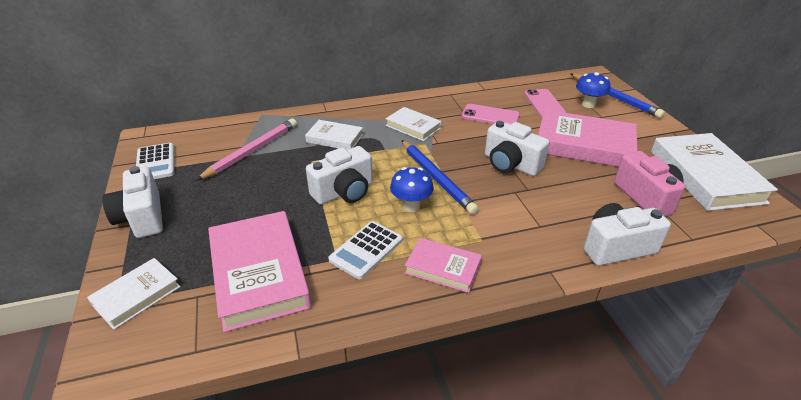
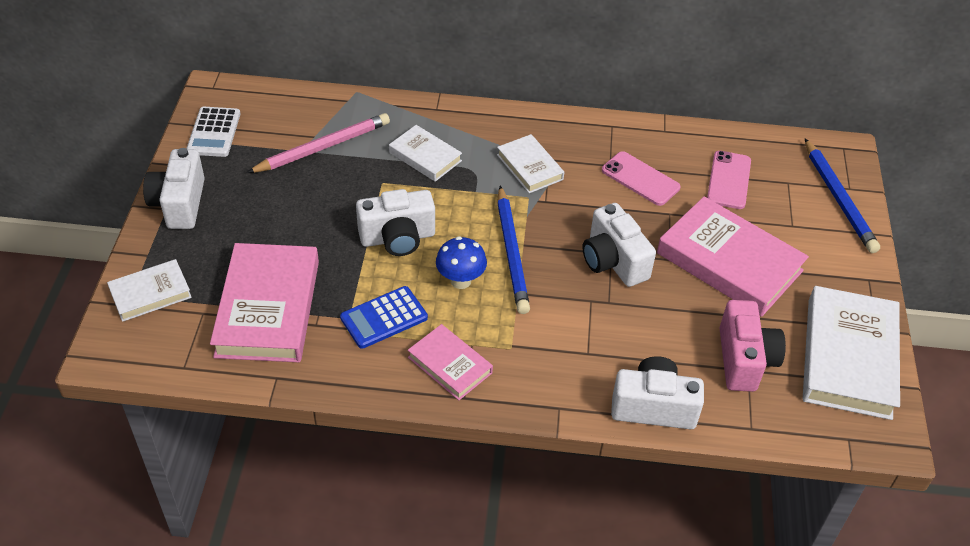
camera: 20 degrees right, 10 degrees up
(366, 250) = (384, 318): white calculator -> blue calculator
(588, 104) = (790, 200): blue mushroom -> none

